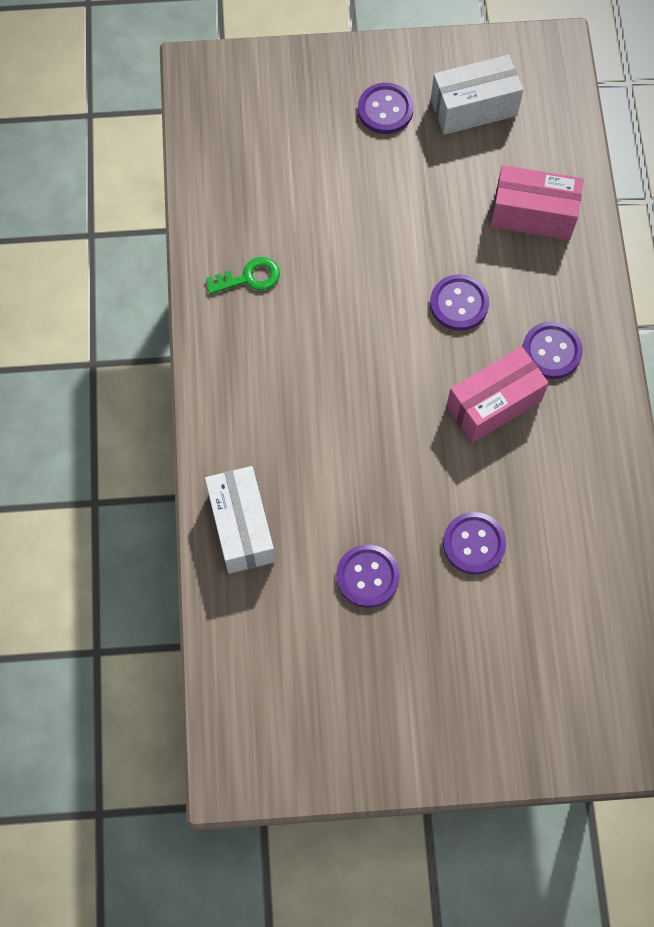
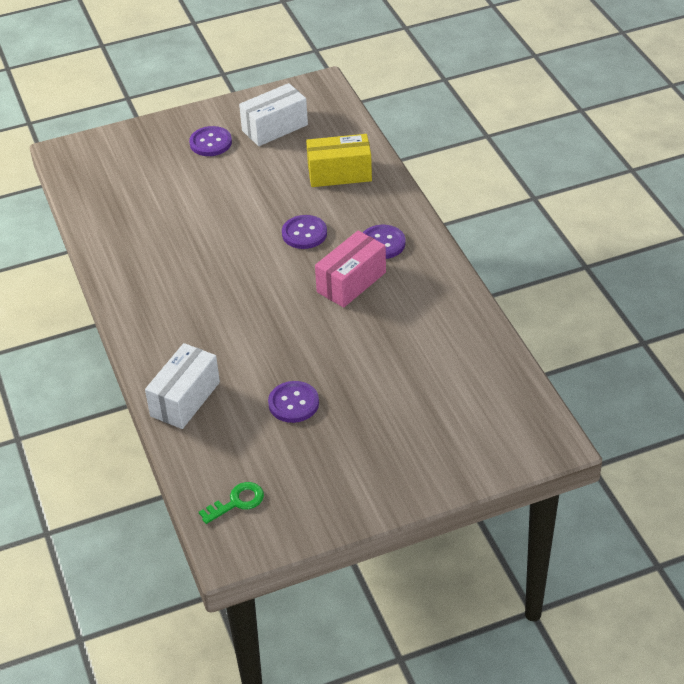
camera: 15 degrees left, 25 degrees down
(241, 527) = (185, 399): white box -> white box turned 60 degrees clockwise
(249, 277) = (141, 255): green key -> green key (237, 502)
(474, 544) = (367, 364): purple button -> none
(532, 214) = (339, 174): pink box -> yellow box

